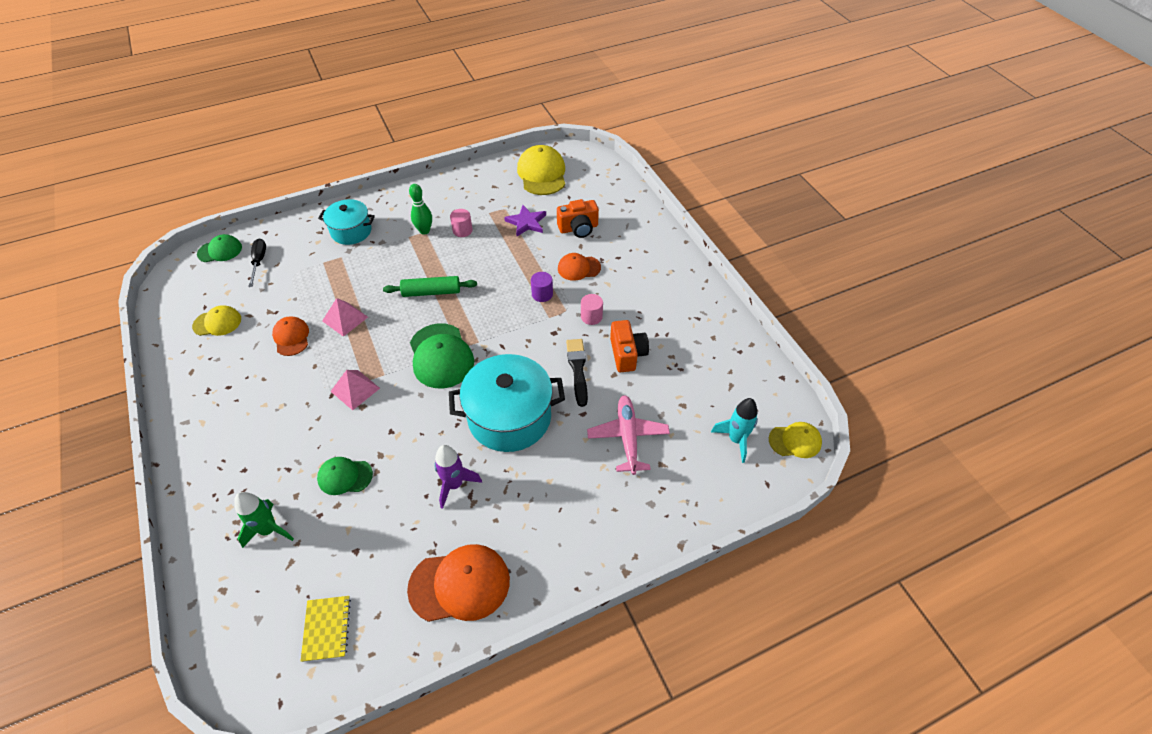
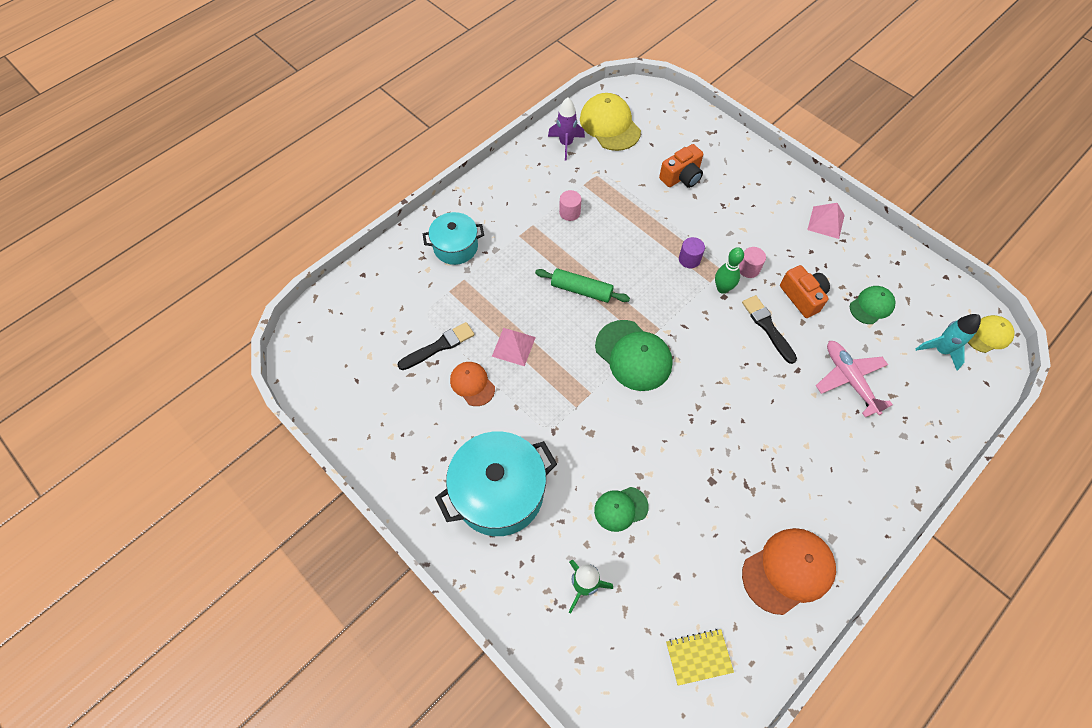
camera: 20 degrees left, 10 degrees up
(217, 323) = (383, 393): yellow cap -> none
(220, 251) = (328, 311): green cap -> green cap (871, 306)
(259, 262) = (380, 311): black screwdriver -> none
(285, 301) = (439, 346): none -> black brush
(327, 629) = (698, 657): yellow notebook -> yellow notebook turned 75 degrees counterclockwise
(355, 389) = (573, 418): pink pyramid -> pink pyramid (826, 222)
(424, 231) = (531, 224): green bowling pin -> green bowling pin (722, 288)
(431, 292) = (581, 290): green rolling pin -> green rolling pin turned 45 degrees clockwise
(454, 485) = (726, 480): purple rocket -> purple rocket (566, 144)
(509, 417) = (735, 396): turquoise pot -> turquoise pot (499, 493)
(526, 222) = (627, 185): purple star -> none
(579, 268) = (707, 220): orange cap -> none

